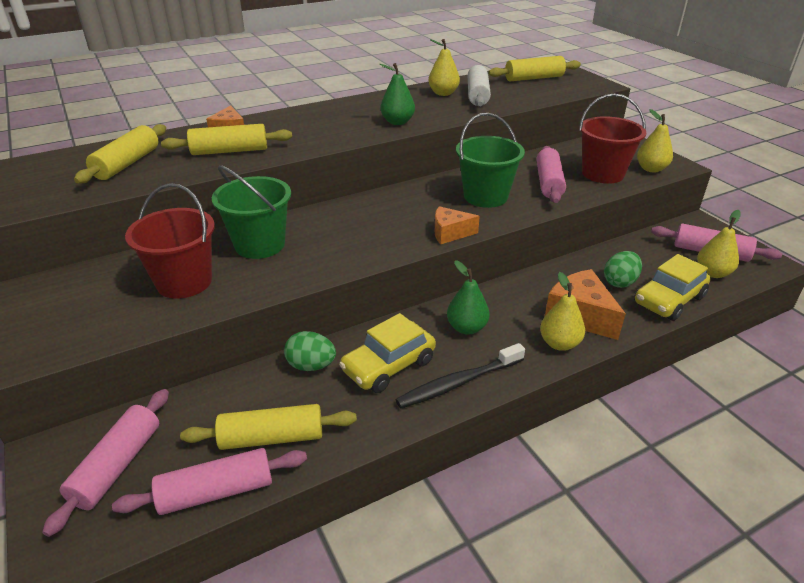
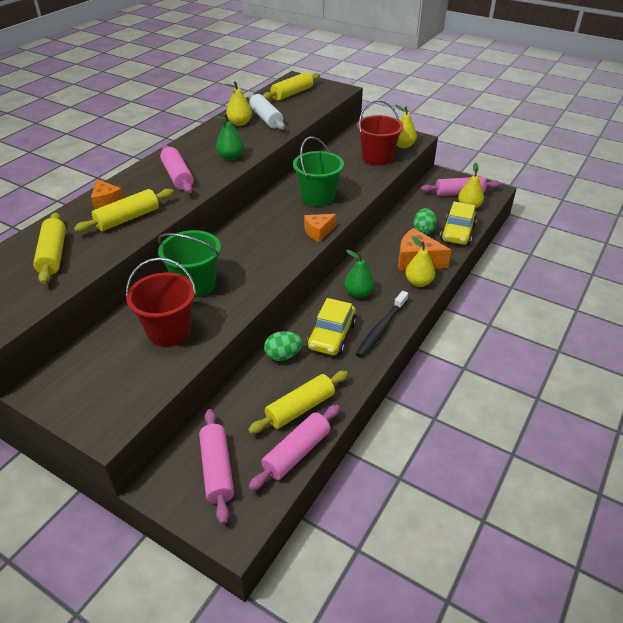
camera: 30 degrees left, 5 degrees up
(549, 183) = (349, 174): pink rolling pin -> pink rolling pin (178, 176)

